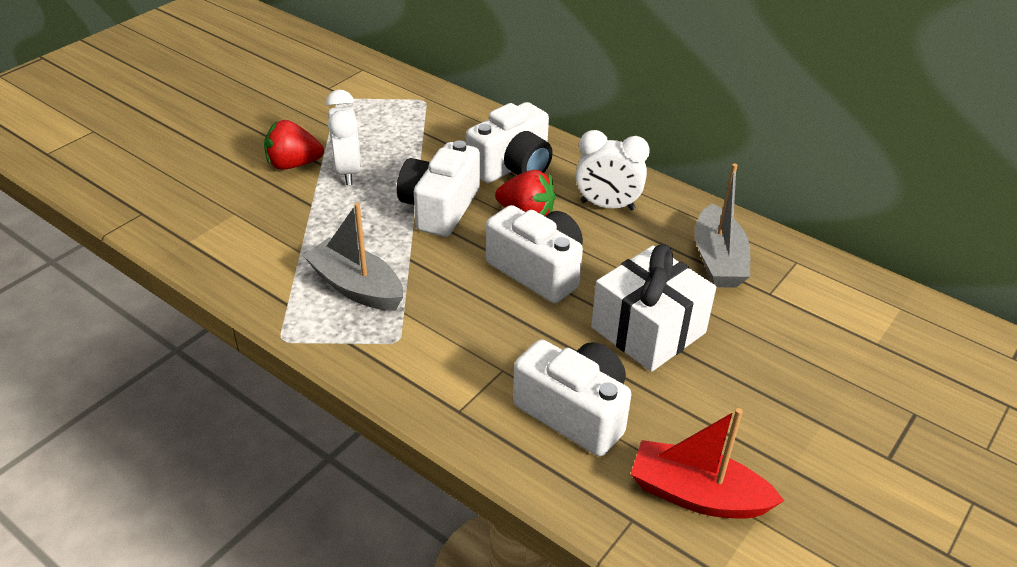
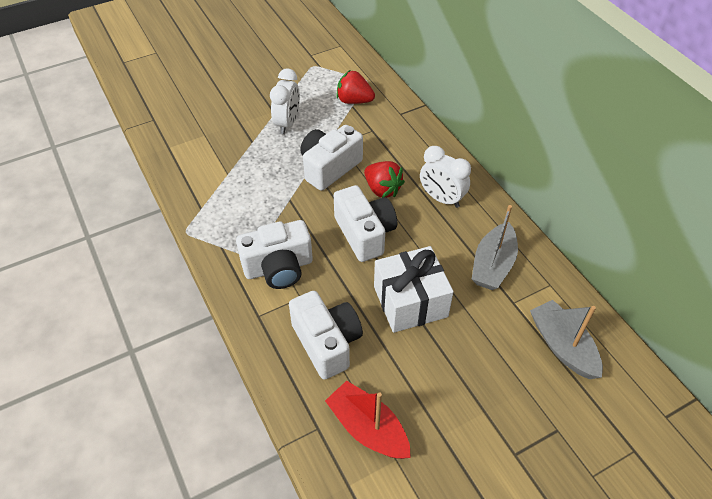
camera: 25 degrees right, 10 degrees up
(293, 164) = (257, 109): red strawberry -> red strawberry (354, 101)
(356, 287) = (246, 209): grey boat -> grey boat (562, 346)
(513, 167) = (395, 149): white camera -> white camera (278, 267)

